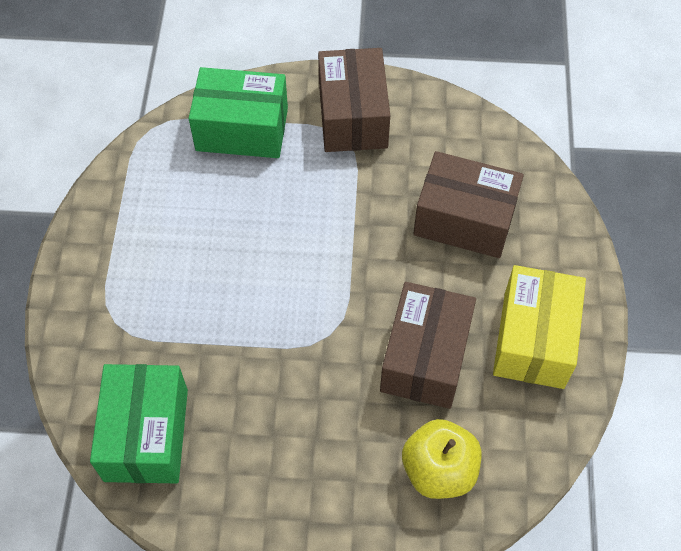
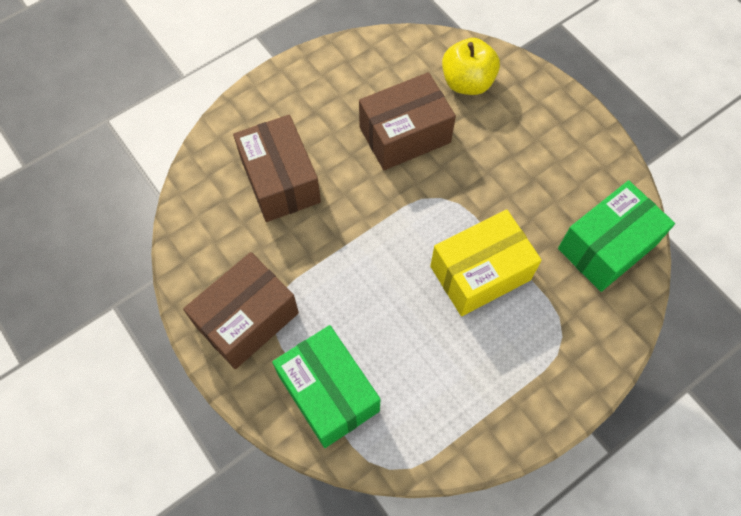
camera: 130 degrees left, 5 degrees up
(533, 339) = (338, 88): yellow box -> yellow box (480, 273)

